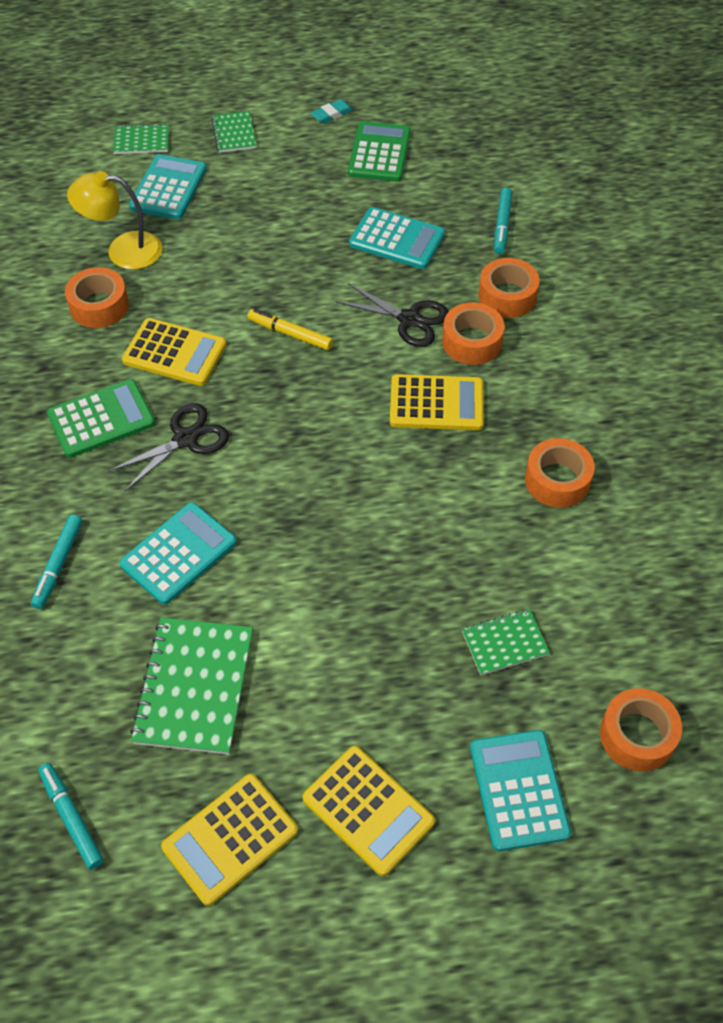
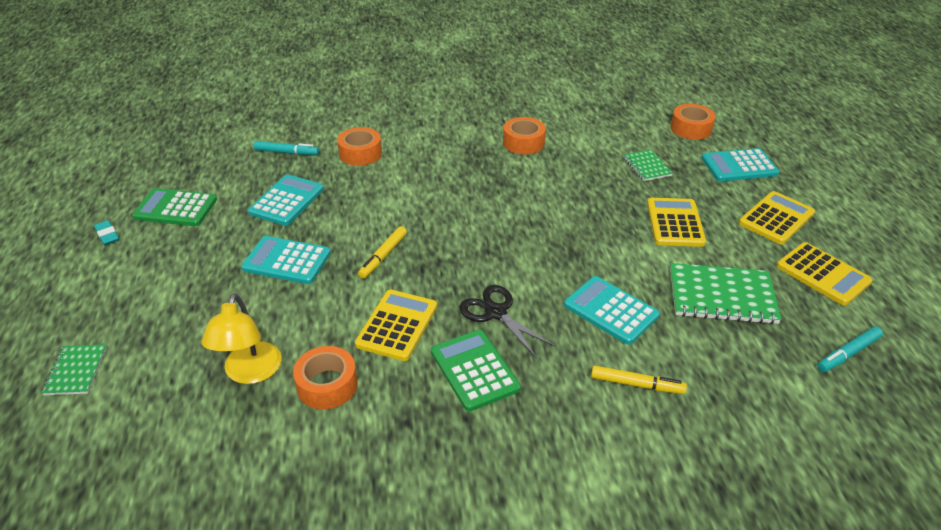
camera: 90 degrees left, 15 degrees down
(58, 565) = (637, 384): turquoise marker -> yellow marker
(168, 188) = (166, 343): turquoise calculator -> turquoise calculator (287, 261)
(234, 133) = (101, 298): green notebook -> none
(409, 319) = (376, 196): black scissors -> none
(436, 403) = (460, 186): yellow calculator -> yellow calculator (675, 223)
(472, 342) = (402, 169): orange tape -> none

